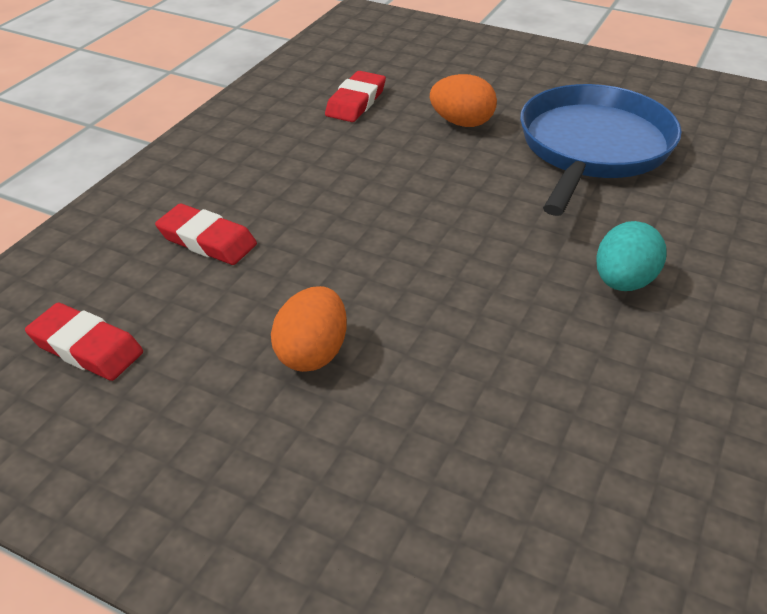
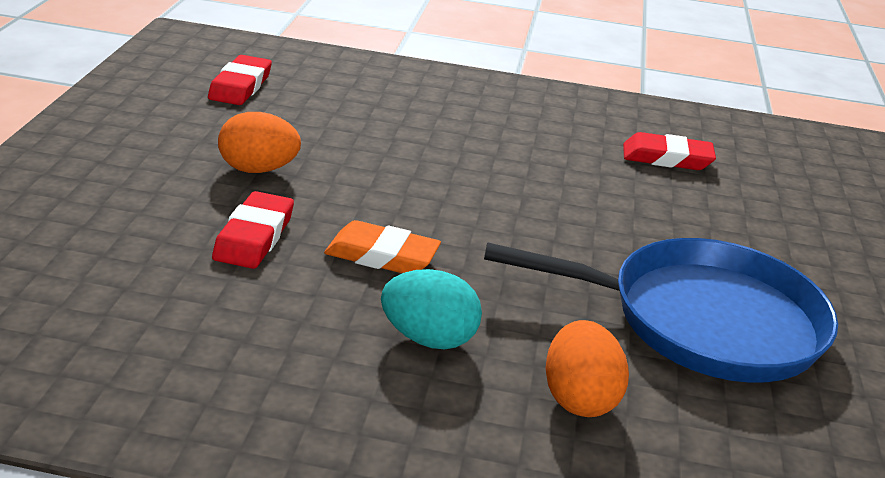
camera: 70 degrees right, 10 degrees down
(207, 240) = (385, 112): red eraser -> red eraser (254, 237)
(462, 123) = (680, 224): orange egg -> orange egg (579, 398)
(496, 288) = (382, 255): none -> orange eraser

